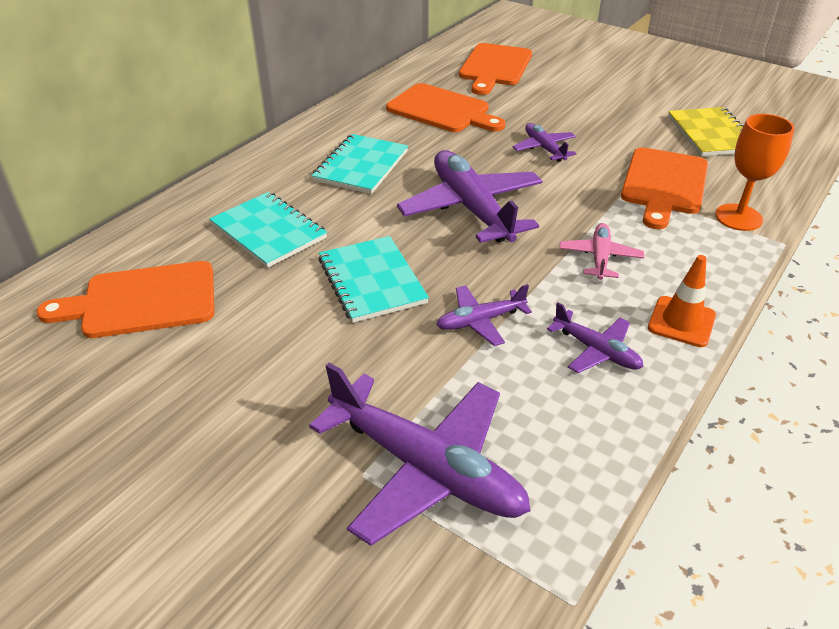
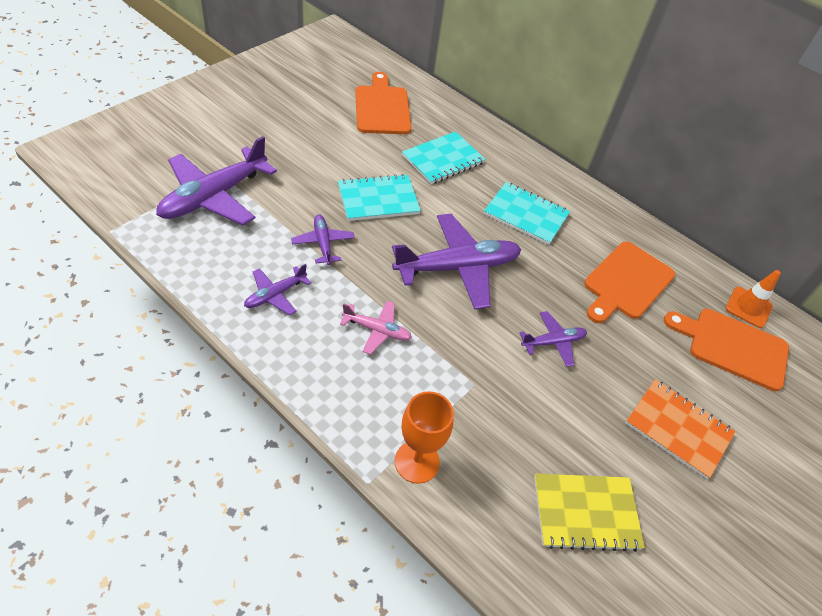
camera: 90 degrees right, 10 degrees up
(599, 94) = (678, 429): none -> orange notebook
(664, 184) = (481, 420): orange cutting board -> none
(681, 322) = (288, 355): orange traffic cone -> orange traffic cone (748, 307)

